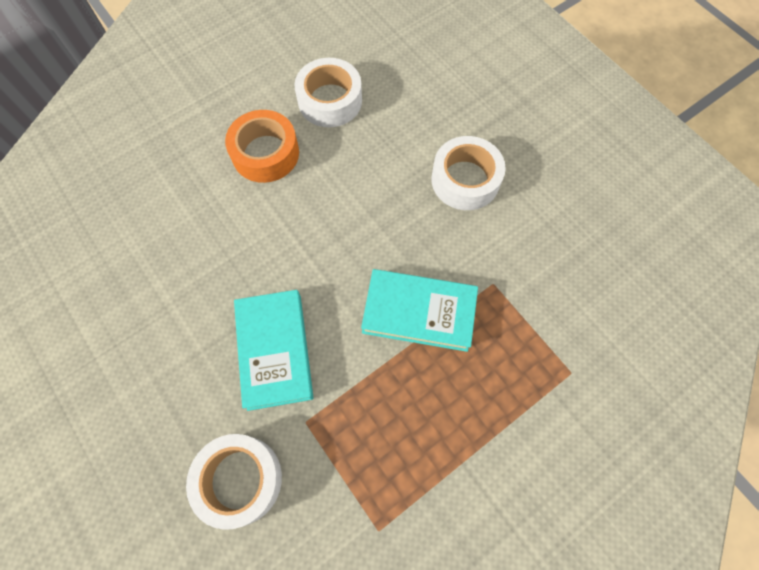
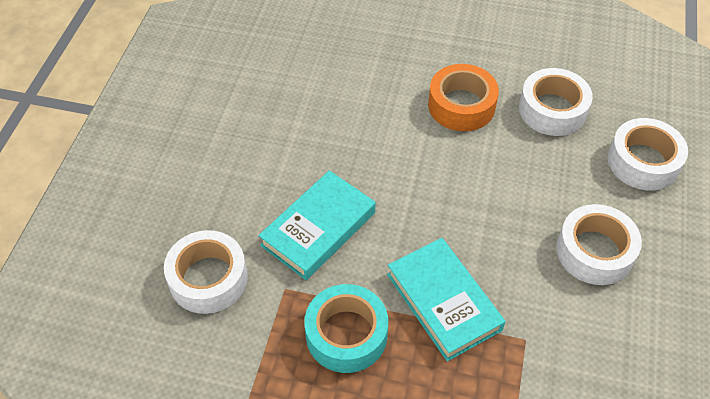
camera: 50 degrees right, 15 degrees down
(386, 406) = (346, 334): none -> turquoise tape
(424, 88) = (643, 162): none -> white tape

